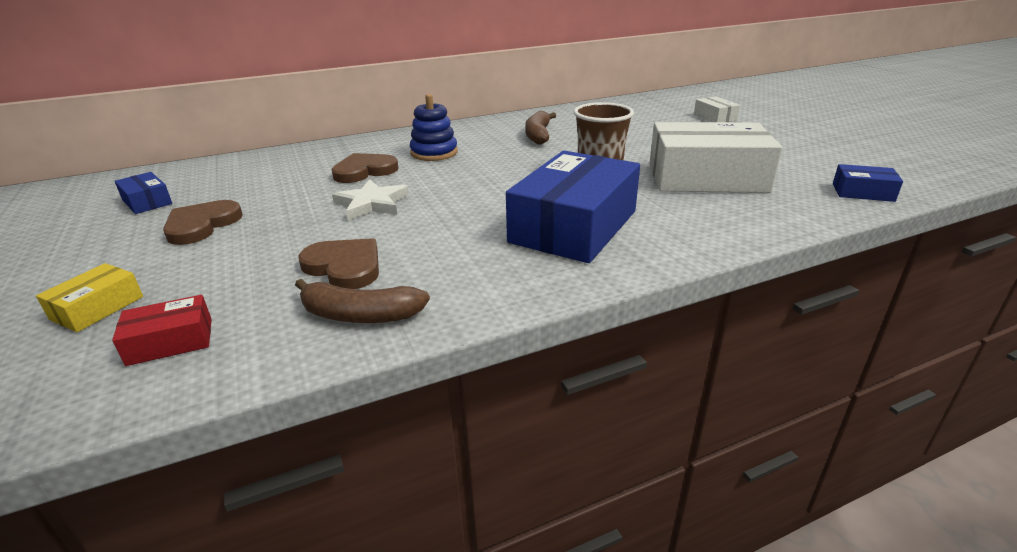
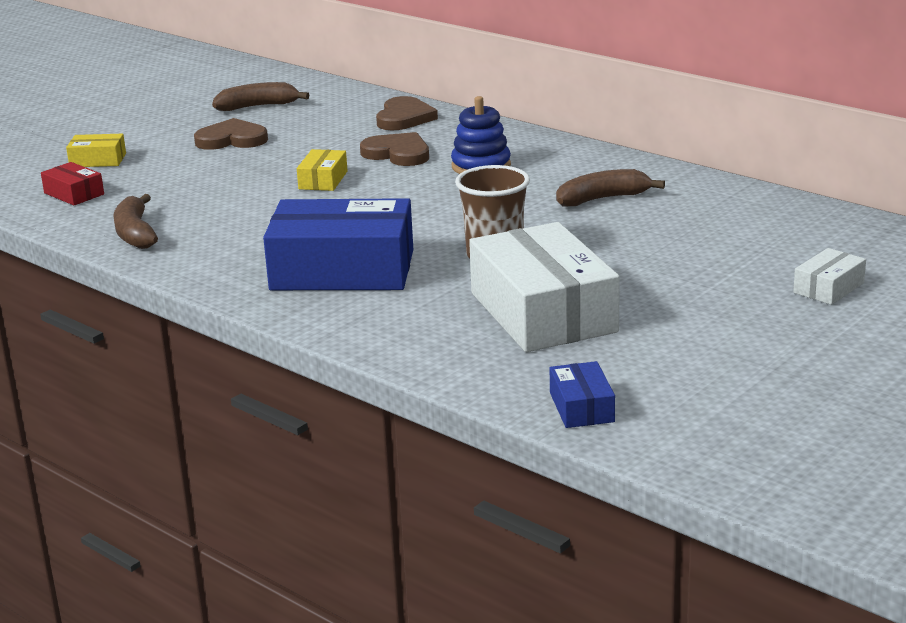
camera: 65 degrees right, 5 degrees down
(147, 202) = (258, 106): blue box -> brown banana
(344, 266) = (200, 207): brown heart -> brown heart (404, 118)
(372, 203) = (323, 180): white star -> yellow box

